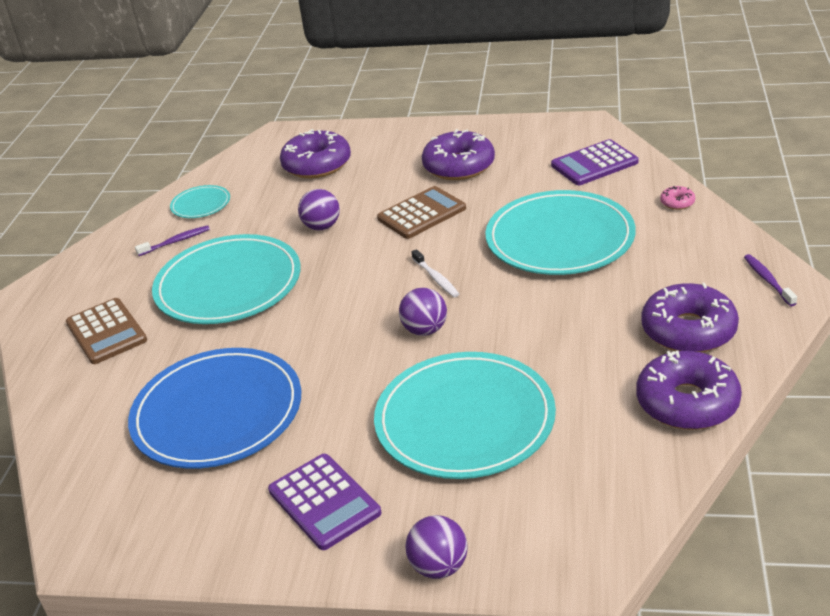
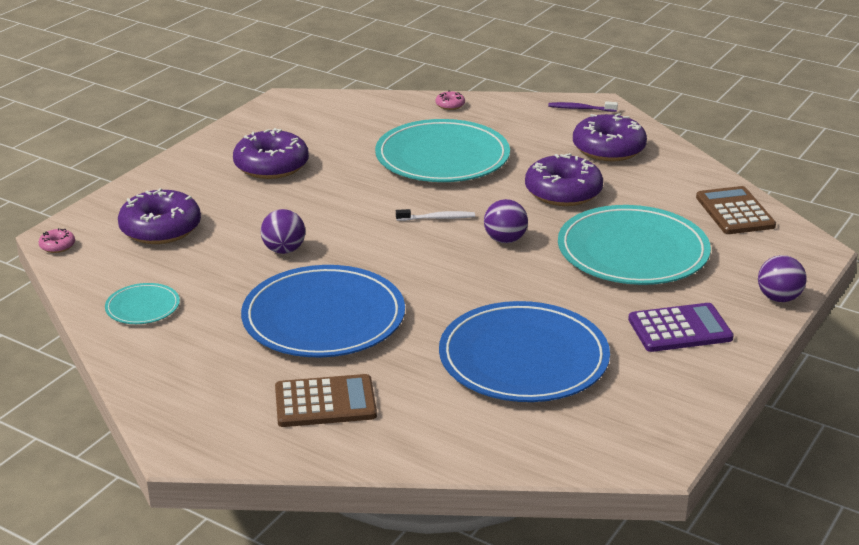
camera: 70 degrees left, 5 degrees down
(175, 242) = (200, 334): purple toothbrush -> none
(228, 284) = (323, 317): turquoise plate -> blue plate
(264, 140) = (57, 246): none -> pink donut
(421, 213) = (328, 200): brown calculator -> brown calculator (735, 212)
(594, 164) = (352, 115): purple calculator -> none
(687, 402) = (683, 172): purple donut -> purple donut (563, 192)

